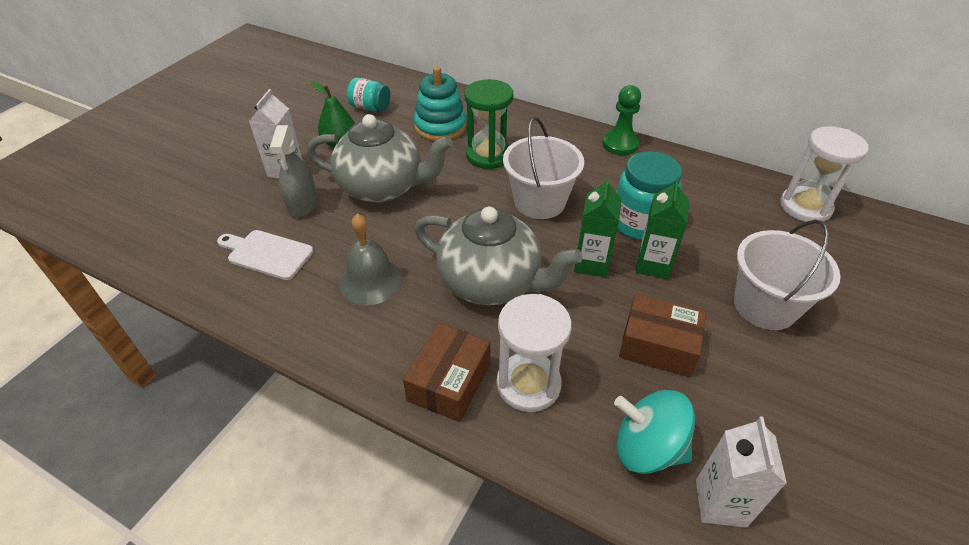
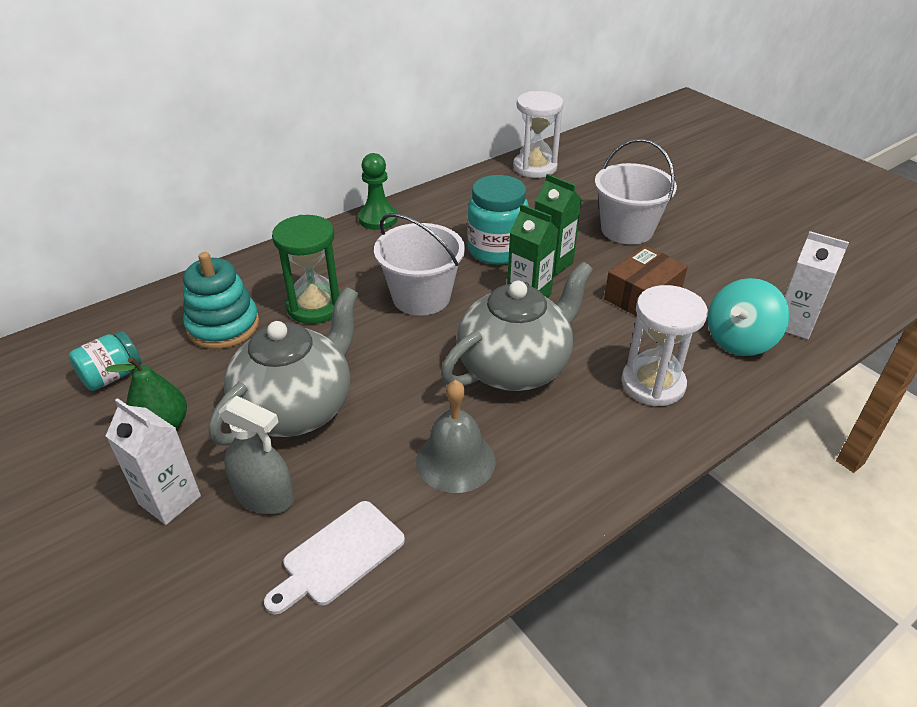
camera: 65 degrees left, 5 degrees down
(449, 382) = (629, 436): brown box -> none

